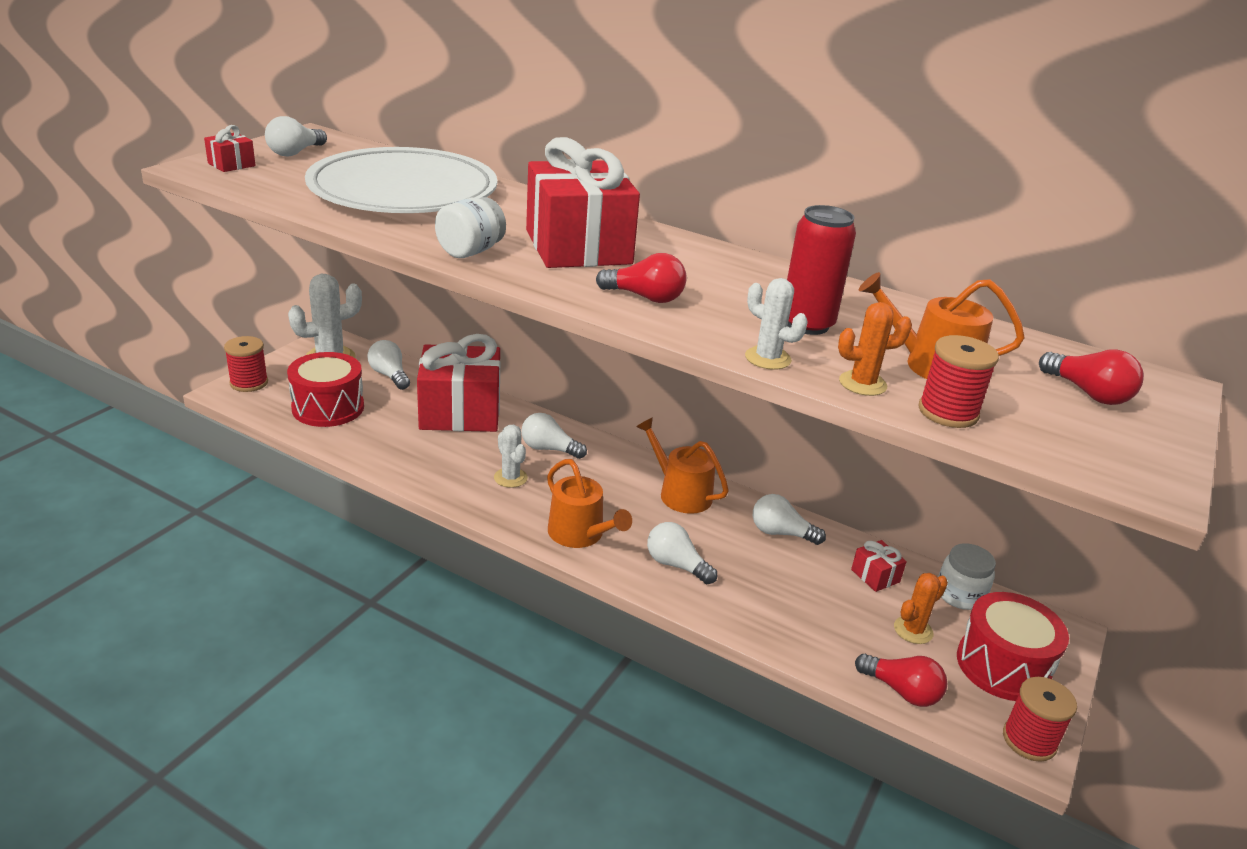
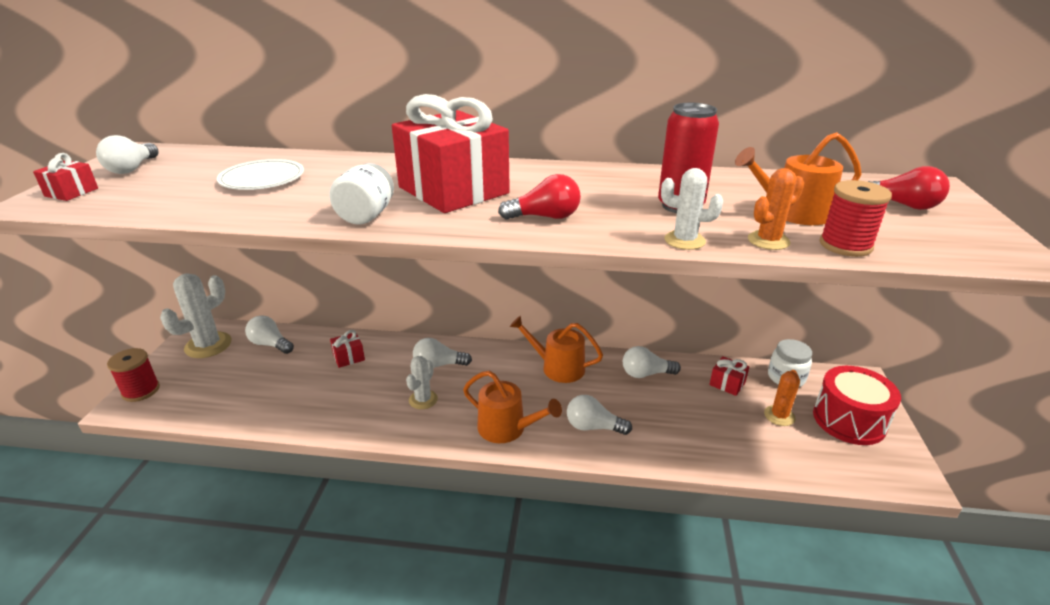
camera: 20 degrees left, 0 degrees up
(328, 407) = (229, 390): red drum -> none
(403, 191) = (262, 179): white plate -> white plate, size x0.47
(460, 412) = (349, 357): red gift -> red gift, size x0.40
(510, 478) = (423, 400): white cactus -> white cactus turned 75 degrees clockwise
(902, 691) = (807, 466): red light bulb -> none
(1029, 740) = (906, 470): red spool -> none

